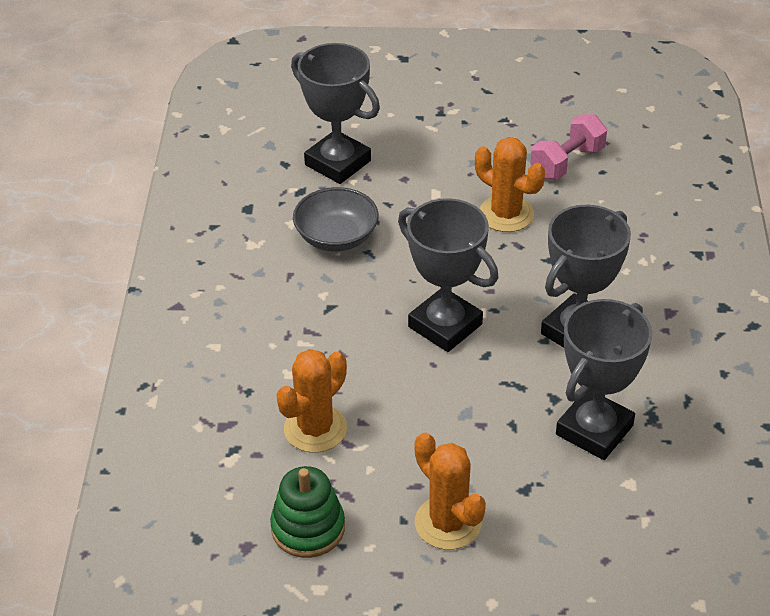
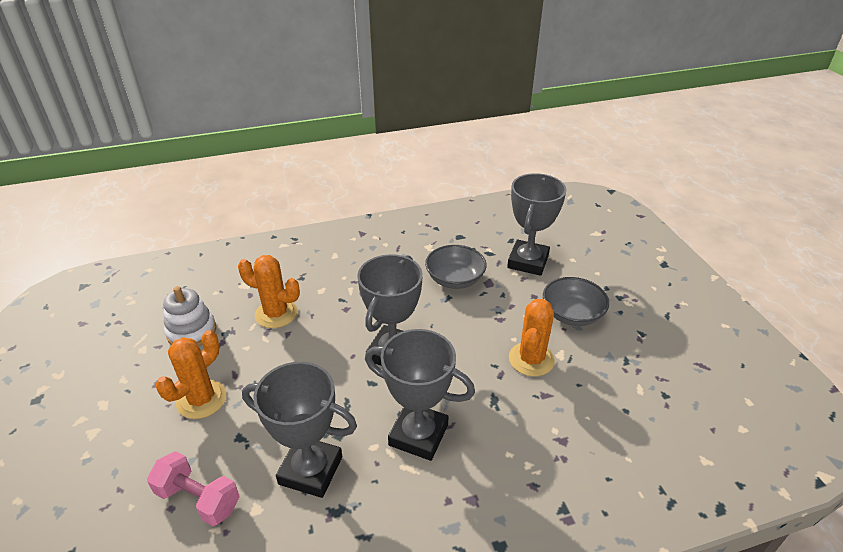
camera: 70 degrees right, 5 degrees down
(308, 528) = (191, 332): green stacking toy -> white stacking toy
(450, 159) = (572, 314): none -> grey bowl
(567, 162) = (619, 384): pink dumbbell -> pink dumbbell (198, 499)

